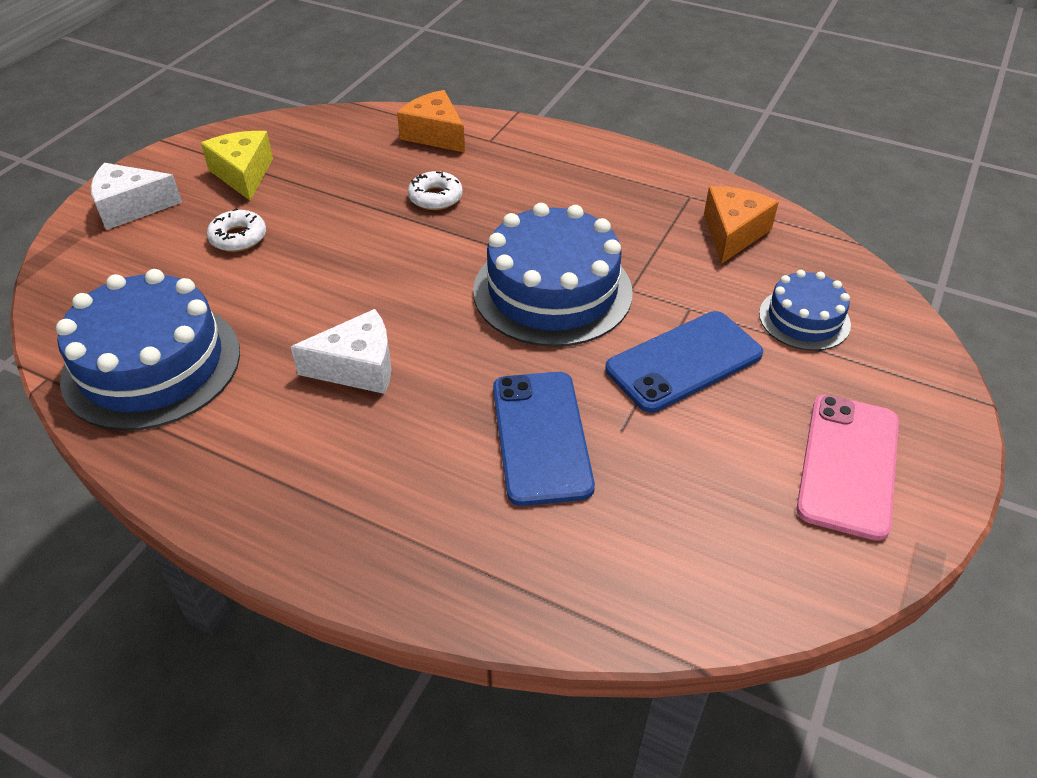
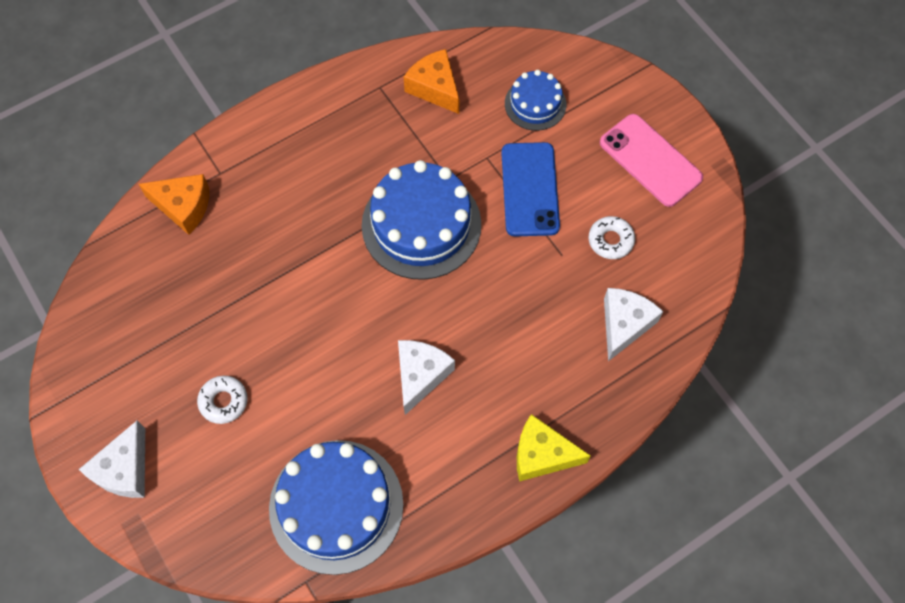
camera: 60 degrees left, 20 degrees up
(243, 174) = (137, 369): yellow cheese -> yellow cheese (542, 454)
(435, 134) = (183, 207): orange cheese -> orange cheese turned 150 degrees counterclockwise
(435, 197) = (268, 245): white donut -> white donut (610, 240)
(541, 437) = (542, 299): blue phone -> none
(571, 542) = (624, 324): none -> white cheese

